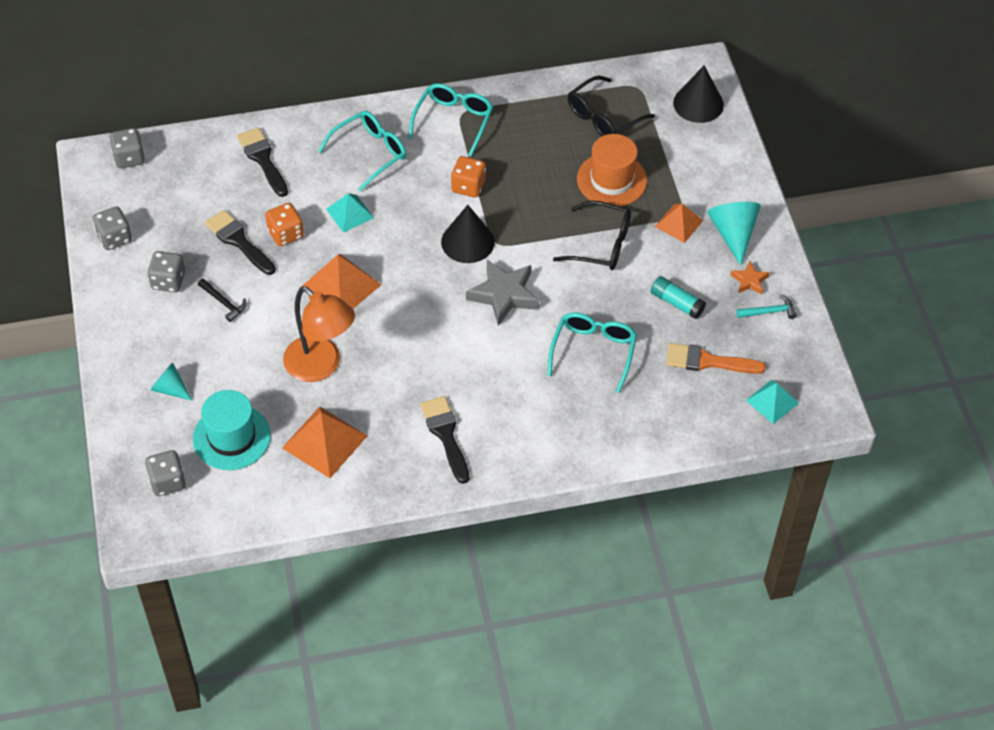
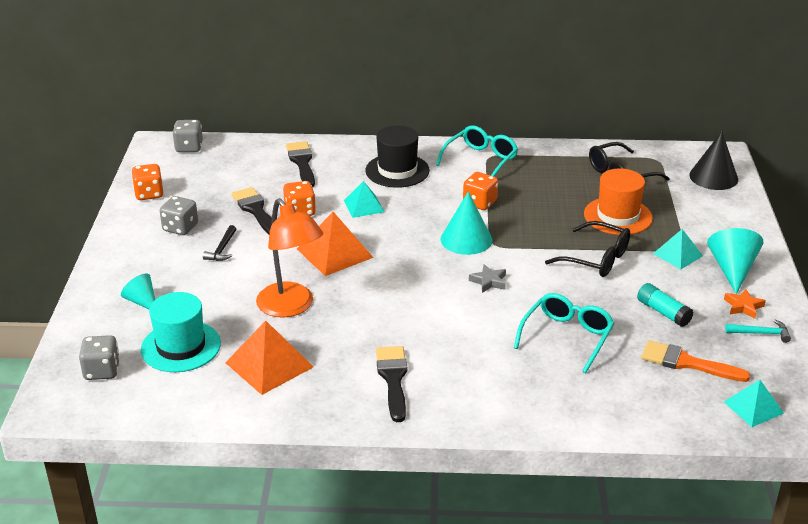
camera: 15 degrees right, 20 degrees down
(114, 238) = (149, 194): grey dice -> orange dice
(223, 302) = (222, 249): black hammer -> black hammer turned 45 degrees clockwise
(369, 153) = (397, 170): turquoise glasses -> black hat
(467, 242) = (466, 239): black cone -> turquoise cone
(504, 295) = (489, 281): grey star -> grey star, size x0.53
(678, 223) = (677, 254): orange pyramid -> turquoise pyramid

